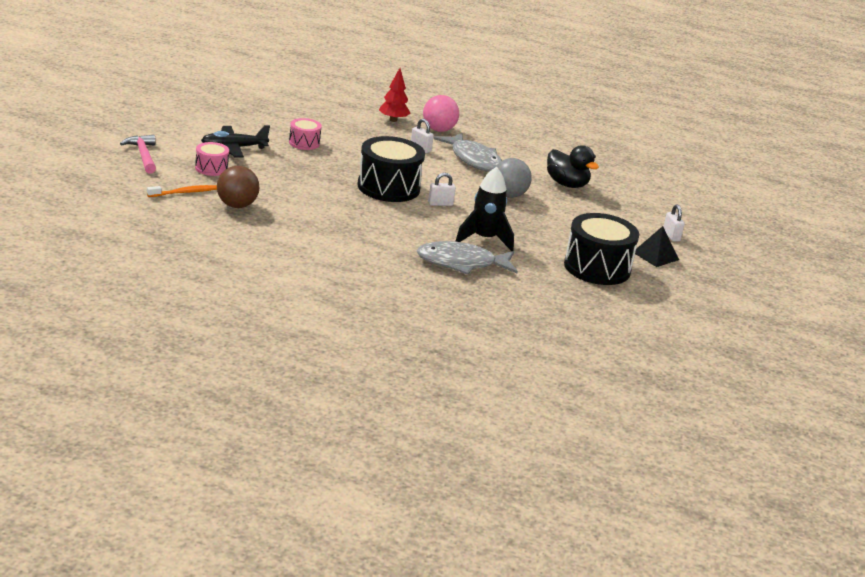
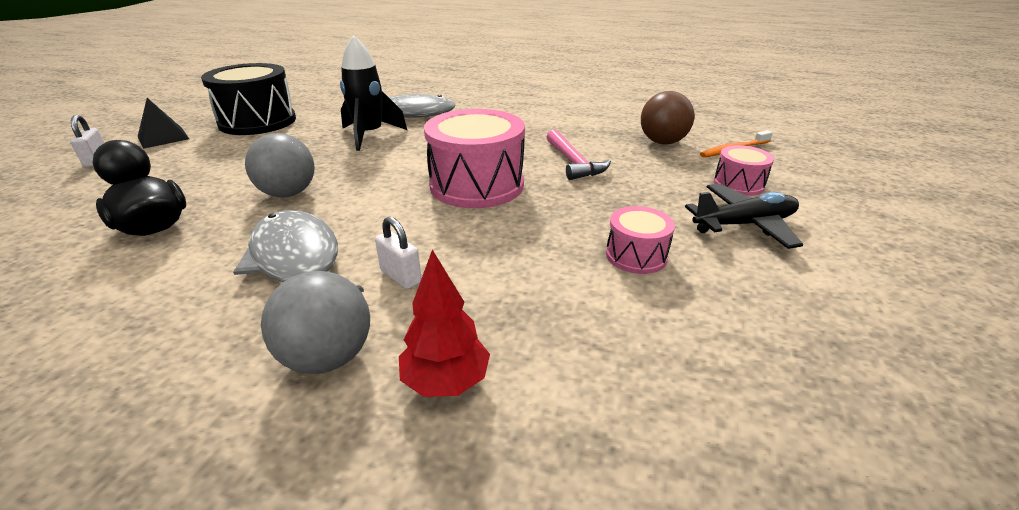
camera: 175 degrees left, 5 degrees up
(143, 155) = (851, 193): pink hammer -> pink hammer (573, 162)
(388, 187) = (477, 185): black drum -> pink drum
(438, 130) = (327, 357): pink ball -> grey ball
(440, 204) = (406, 169): white padlock -> none

